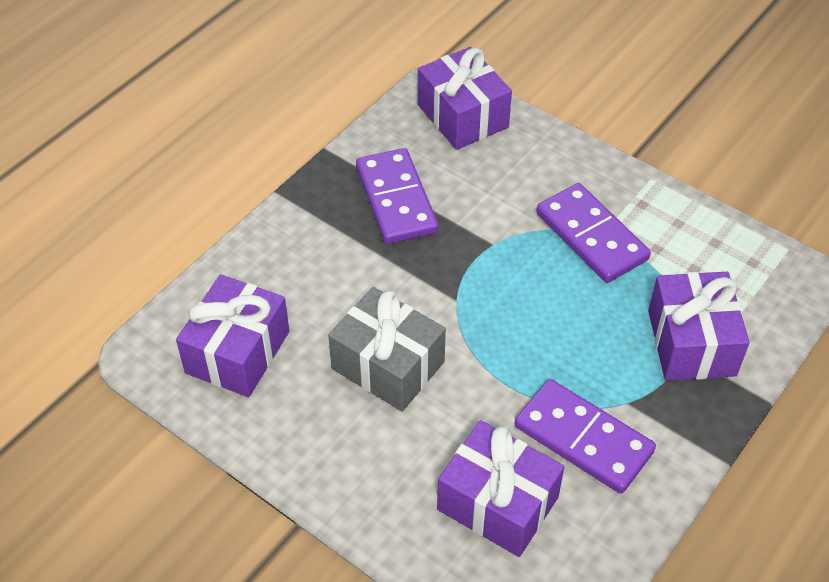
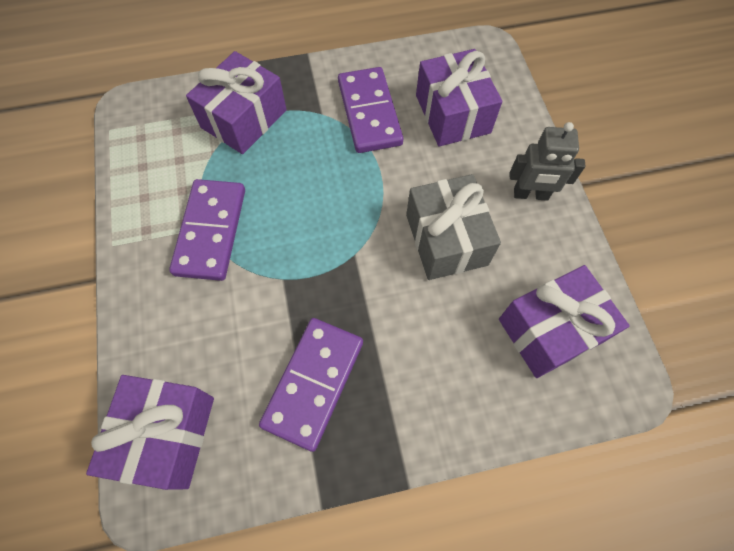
camera: 140 degrees left, 15 degrees up
(341, 466) = (530, 194): none -> grey robot

